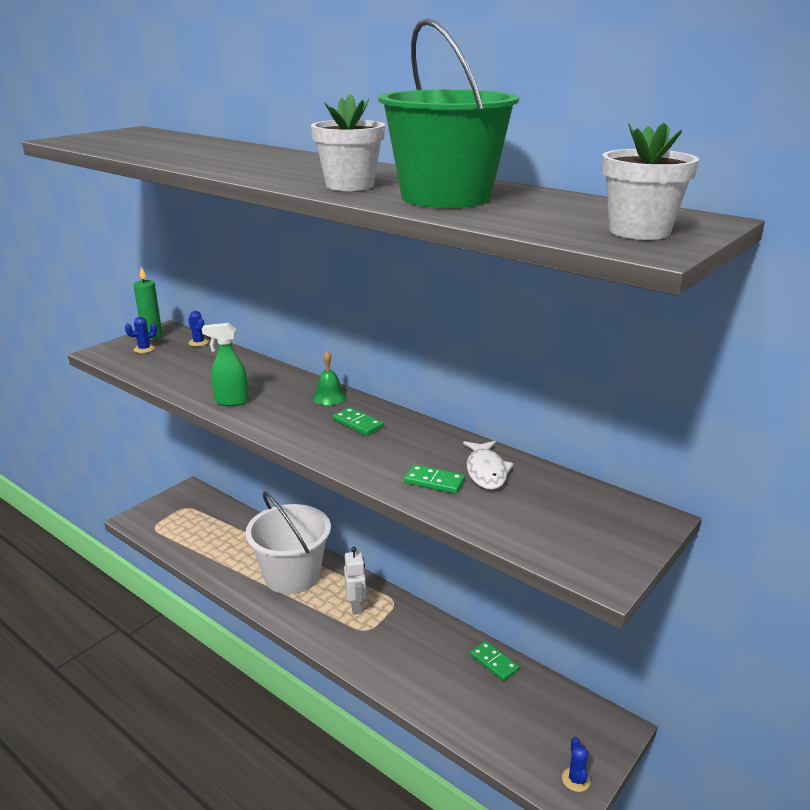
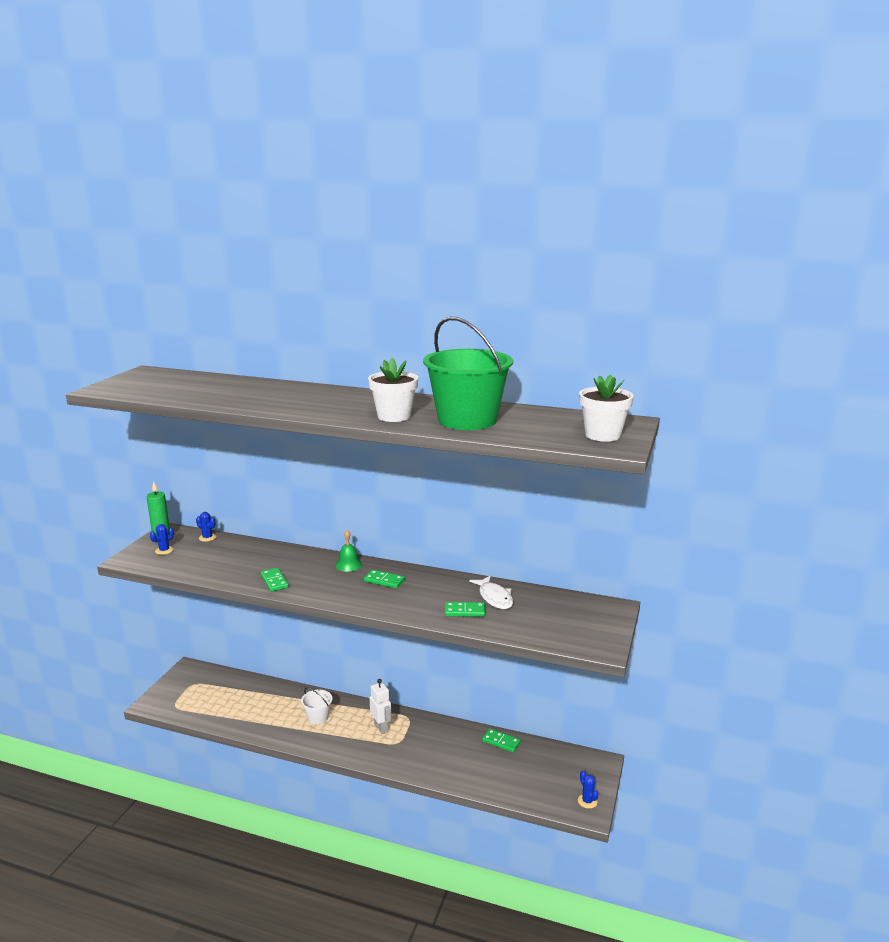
camera: 20 degrees left, 5 degrees down
(231, 401) = (274, 581): green spray bottle -> green domino
(292, 575) = (318, 717): white bucket -> white bucket, size x0.46

